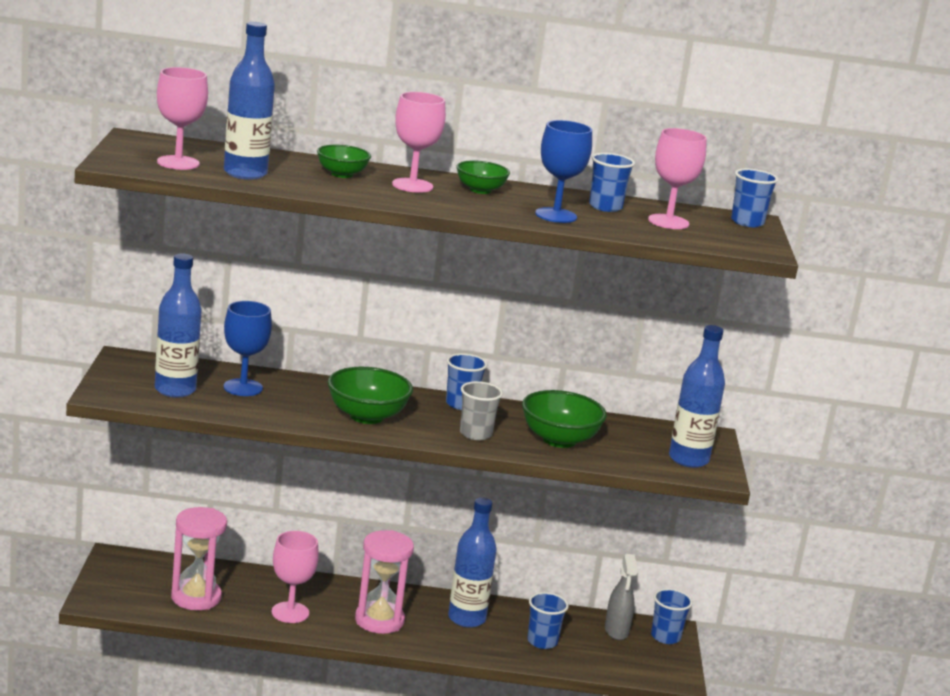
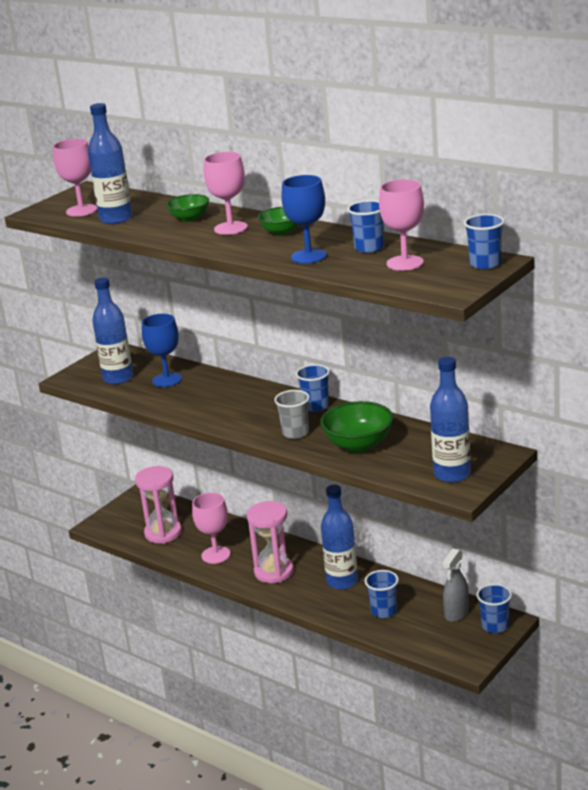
camera: 40 degrees right, 5 degrees up
(366, 416) = (229, 410): green bowl -> none

